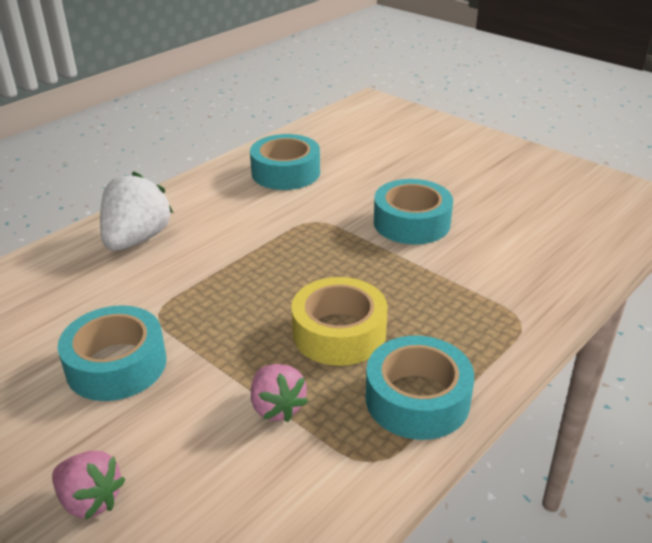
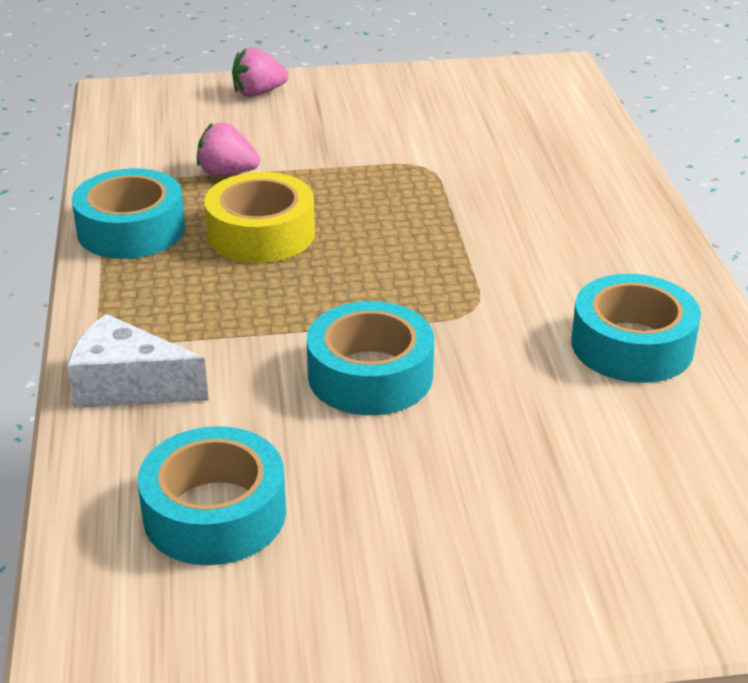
camera: 130 degrees right, 0 degrees up
(116, 365) = (380, 132): turquoise tape -> turquoise tape (215, 513)
(137, 239) = (577, 193): white strawberry -> none
(539, 285) = (128, 386): none -> white cheese

